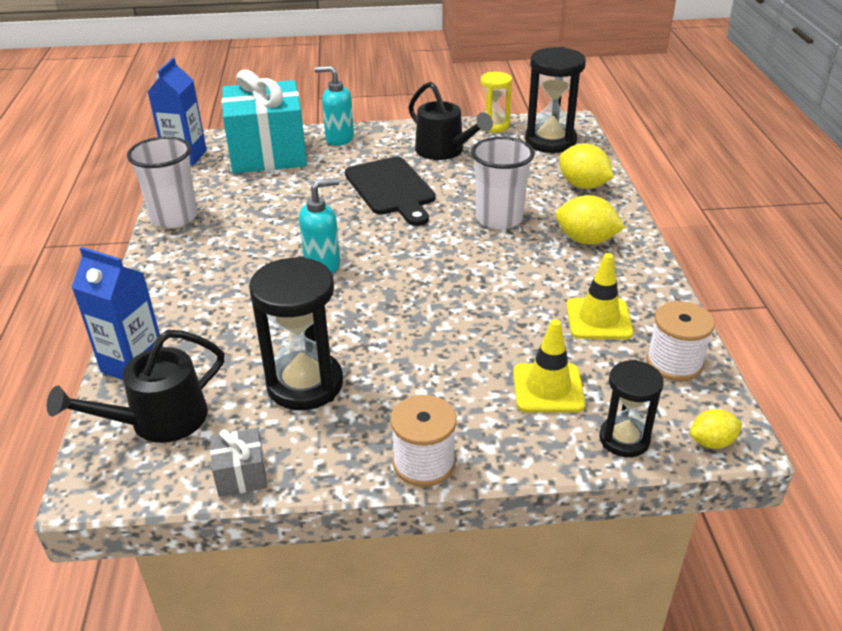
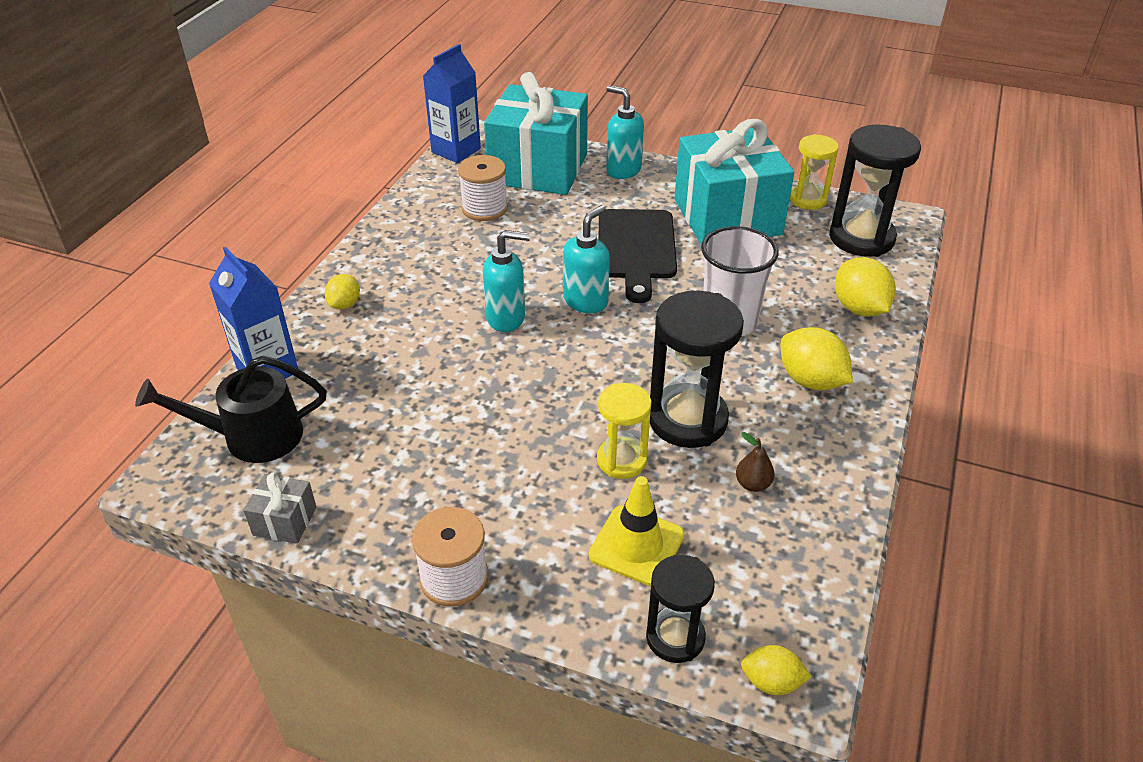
camera: 25 degrees right, 5 degrees up
(170, 294) = (345, 304): none -> yellow lemon
(174, 217) = (401, 219): white cup -> none
(305, 384) = (401, 448): black hourglass -> black hourglass (687, 420)
(379, 235) = (586, 301): none -> turquoise soap dispenser
(444, 151) = (727, 217): black watering can -> turquoise gift
(492, 335) = (621, 460): none -> yellow hourglass
(598, 319) = (752, 484): yellow traffic cone -> brown pear
(674, 363) = (800, 570): white spool -> white spool (484, 208)

